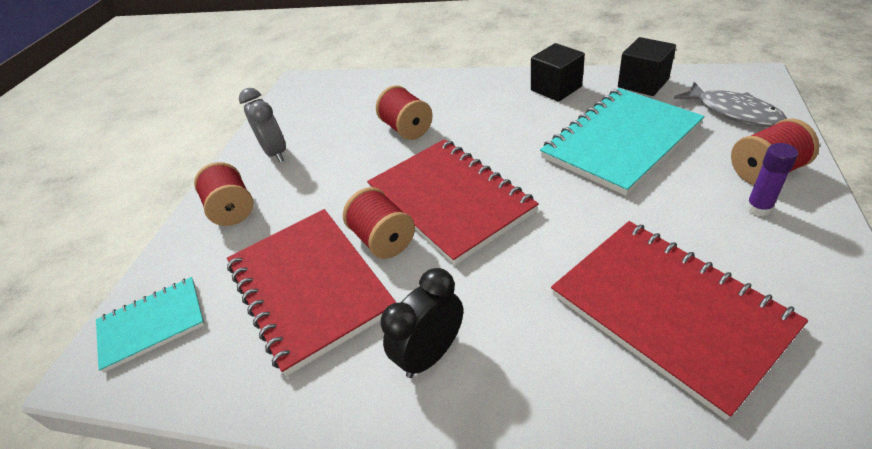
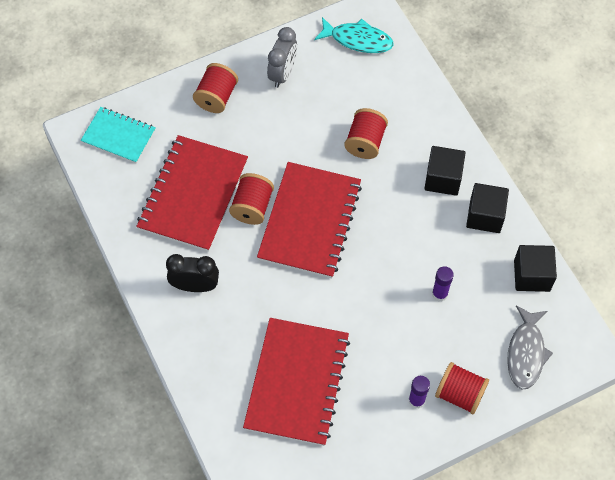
camera: 45 degrees right, 20 degrees up
(309, 98) = (357, 40): none -> turquoise fish
(494, 98) = (443, 179): none -> black cube
(621, 142) = (439, 294): turquoise notebook -> purple glue stick

